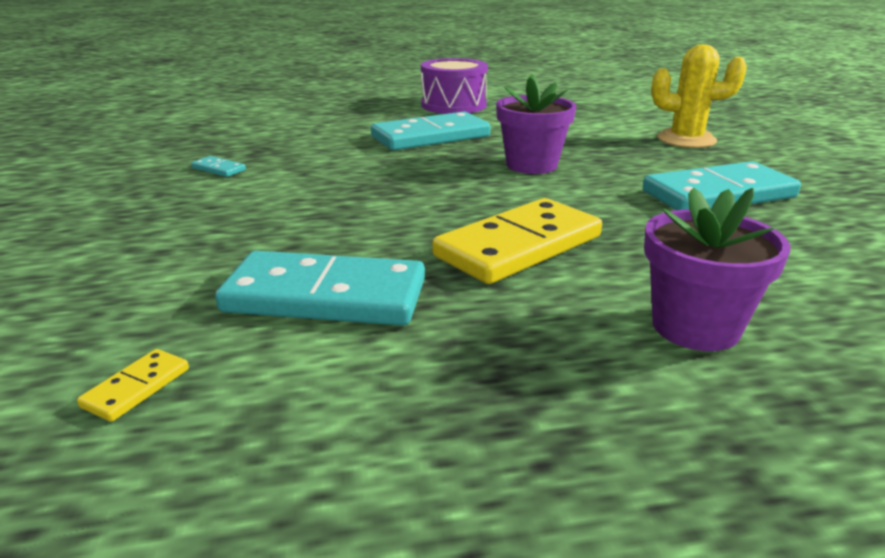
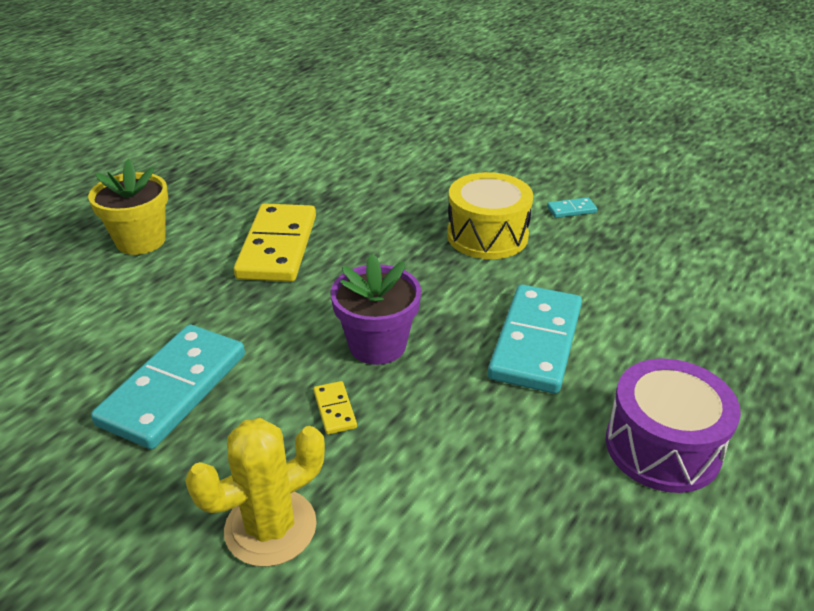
camera: 135 degrees right, 10 degrees up
(136, 388) = (331, 129): yellow domino -> yellow domino (335, 409)
(321, 181) = (487, 235): none -> yellow drum
(325, 296) = (329, 177): turquoise domino -> none
(695, 327) = (141, 241): purple flower pot -> yellow flower pot

